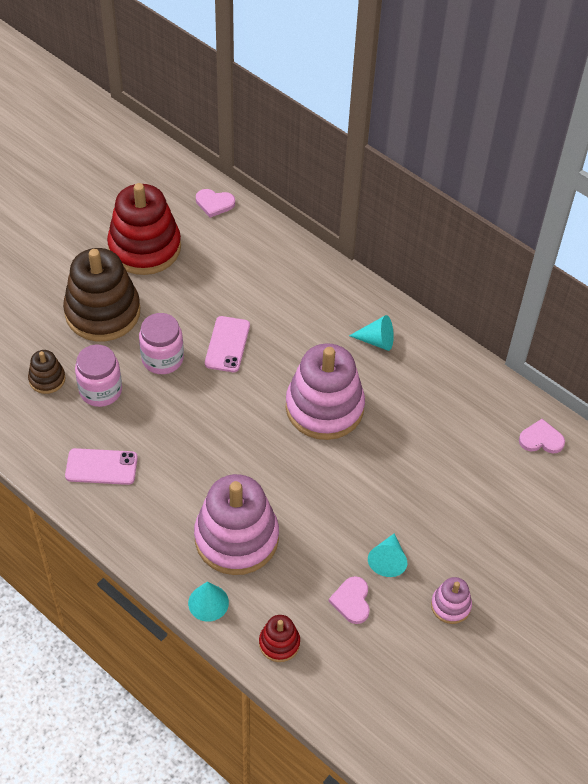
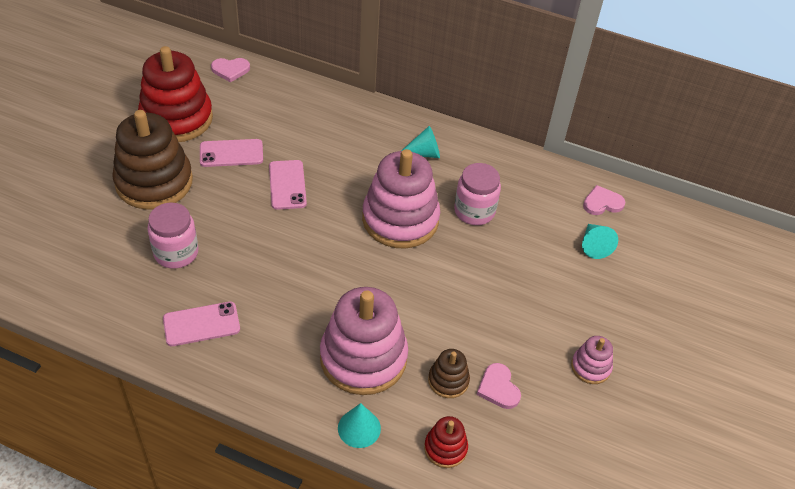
camera: 20 degrees left, 5 degrees down
(47, 379) = (116, 254): brown stacking toy -> brown stacking toy (448, 380)
(162, 359) = (229, 211): pink jar -> pink jar (474, 211)
(185, 298) = (231, 153): none -> pink phone
(388, 560) = (515, 341): turquoise cone -> turquoise cone (594, 245)

